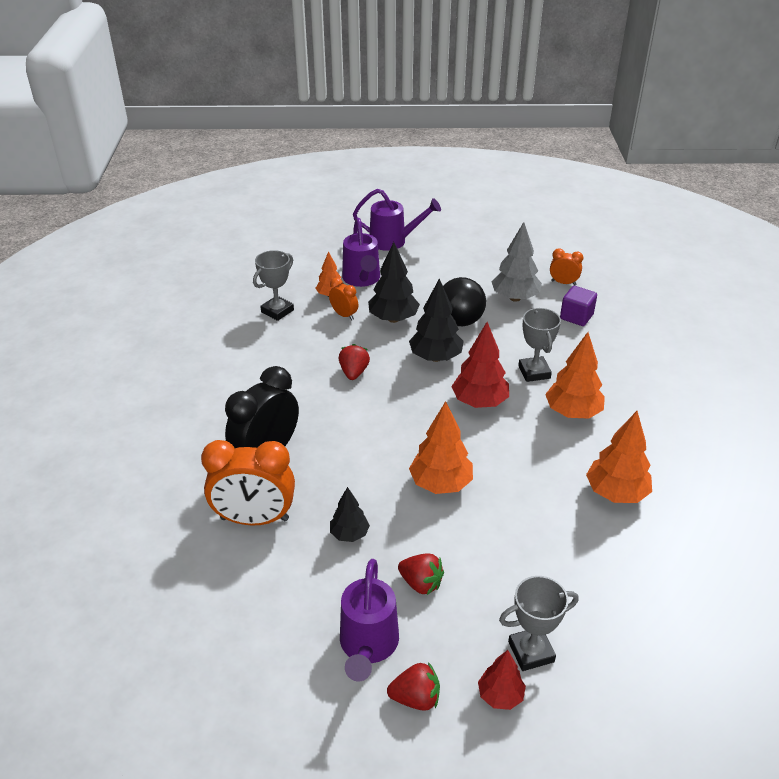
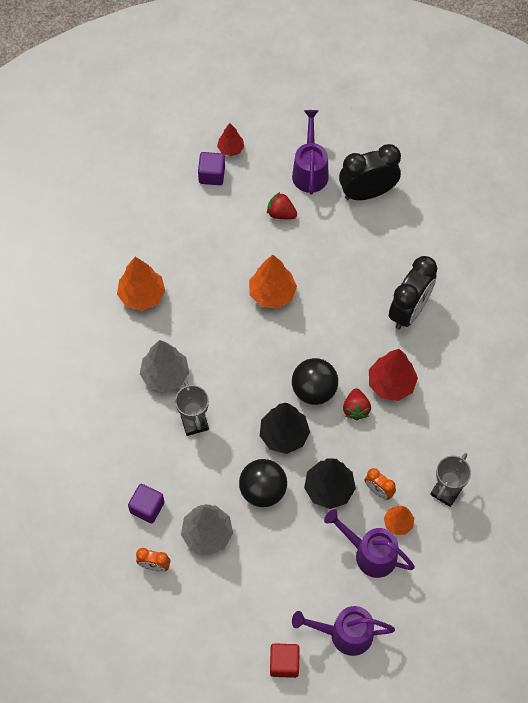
camera: 175 degrees right, 25 degrees up
(254, 519) = (402, 253): orange clock -> none
(283, 604) = (367, 192): none -> black clock
(349, 534) = (333, 246): black tree -> none
(362, 279) = (369, 553): purple watering can -> purple watering can turned 45 degrees counterclockwise
(398, 390) = (314, 390): none -> black ball
(415, 698) = (279, 144): red strawberry -> none
(446, 230) = (284, 663): none -> red cube
(479, 402) = (243, 381): red tree -> red tree (391, 383)
(531, 652) = (212, 175): grey trophy -> purple cube
(572, 412) = (165, 375): orange tree -> grey tree

